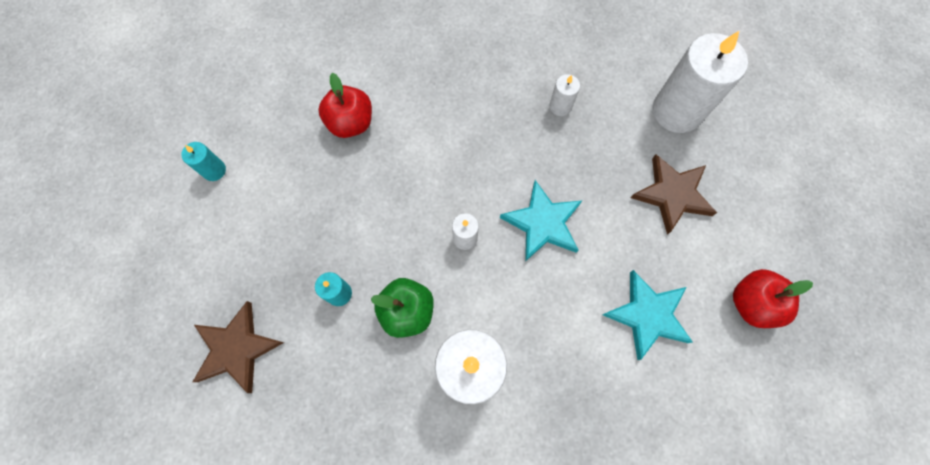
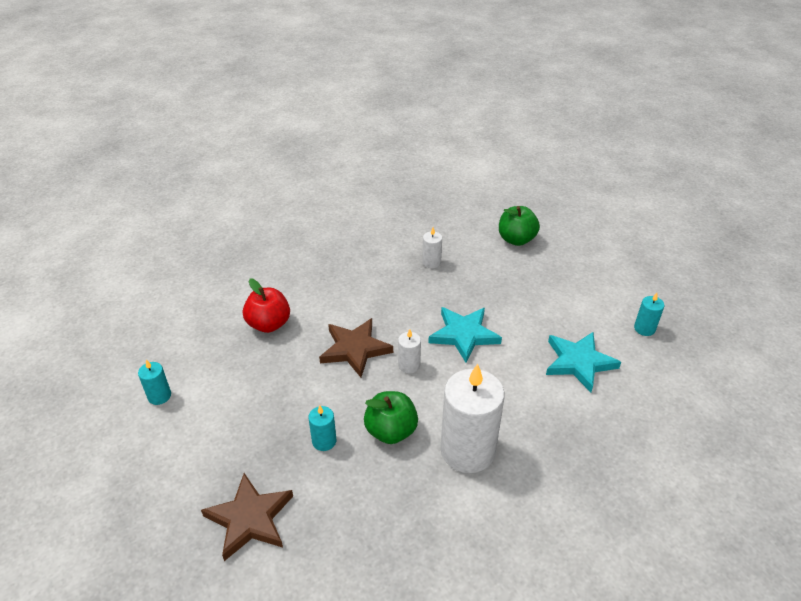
camera: 25 degrees left, 30 degrees down
(672, 195) = (546, 286): brown star -> brown star (355, 349)
(677, 111) = (516, 239): white candle -> green apple
(751, 303) = (644, 328): red apple -> turquoise candle

